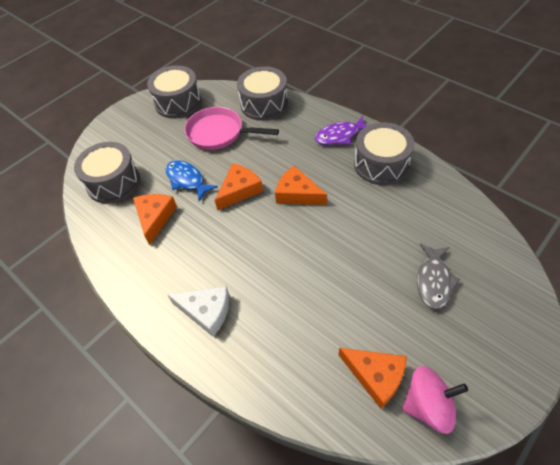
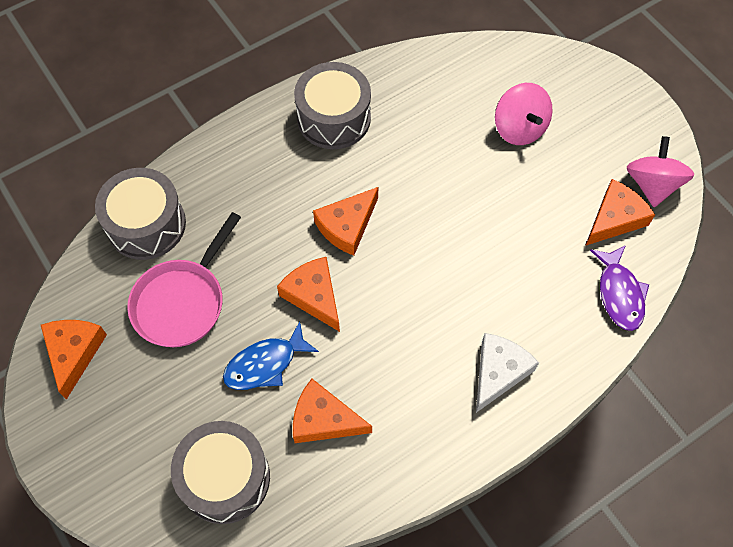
camera: 80 degrees left, 10 degrees up
(178, 102) = (74, 353): grey drum -> orange cheese
(340, 136) = (261, 146): purple fish -> purple fish (619, 294)
(434, 281) = (519, 128): grey fish -> pink spinning top

